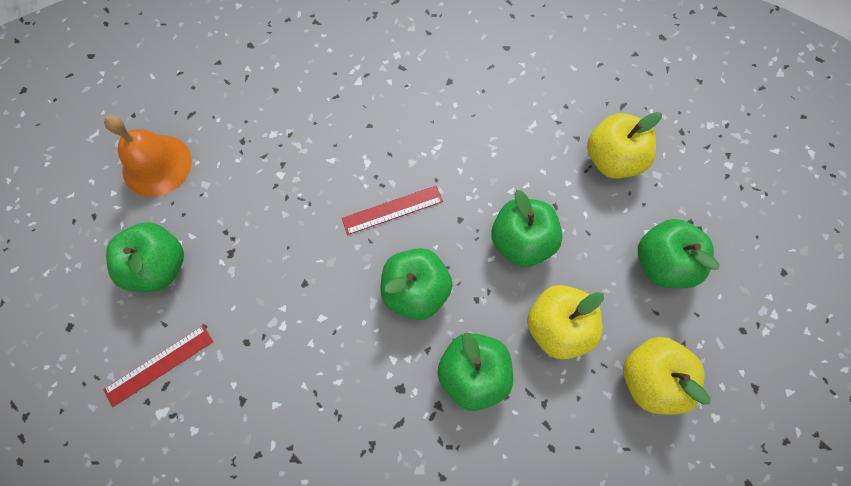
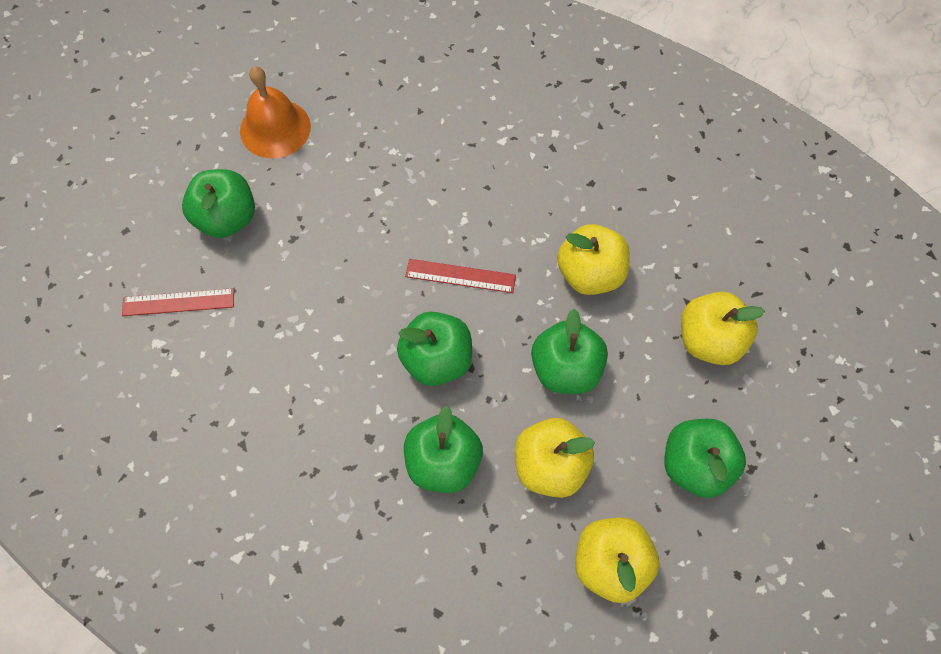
camera: 30 degrees right, 5 degrees down
(493, 154) = (590, 274): none -> yellow apple

